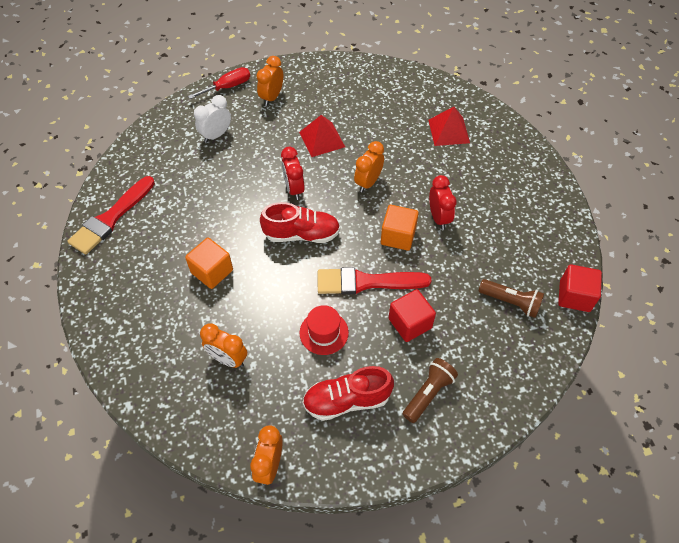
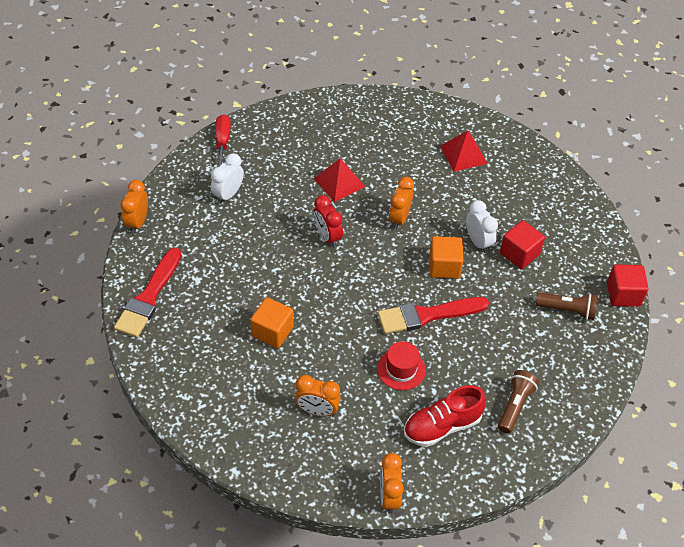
camera: 15 degrees left, 5 degrees down
(228, 87) = (222, 142): red screwdriver -> red screwdriver turned 45 degrees counterclockwise
(272, 97) = (273, 146): orange clock -> orange clock (137, 222)
(301, 234) = (349, 280): red shoe -> none
(410, 323) = (479, 346): red cube -> red cube (519, 254)
(439, 218) = (478, 242): red clock -> white clock

